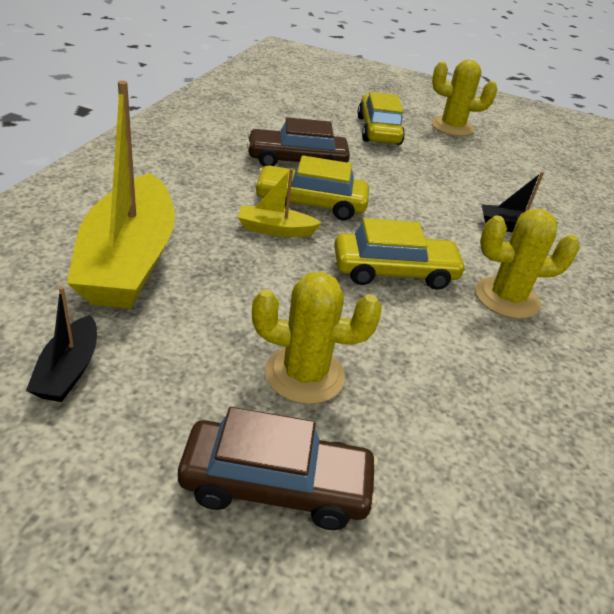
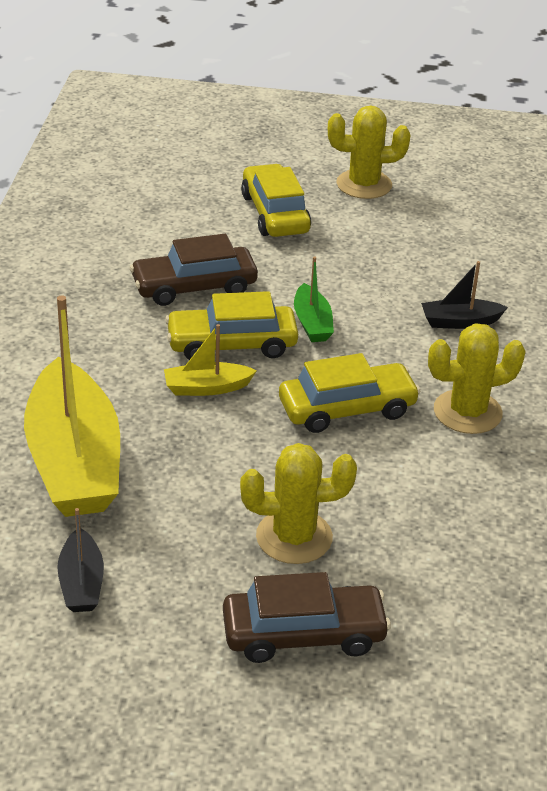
camera: 10 degrees left, 0 degrees up
(384, 203) = (312, 323): none -> green boat

